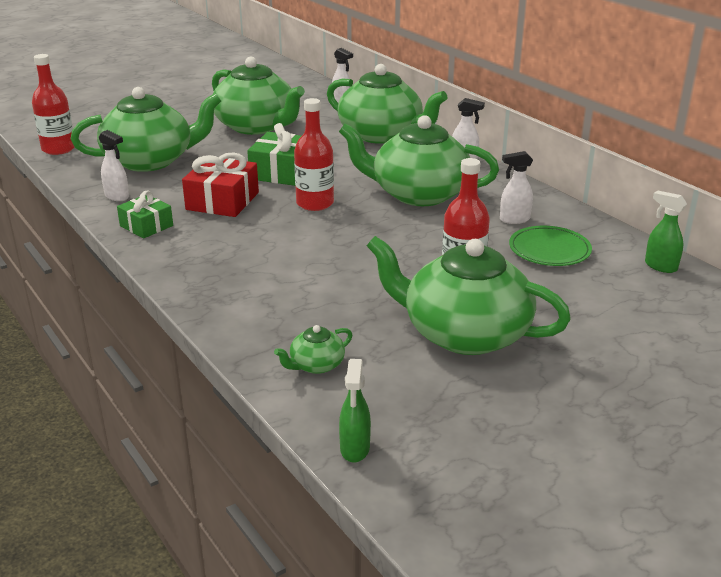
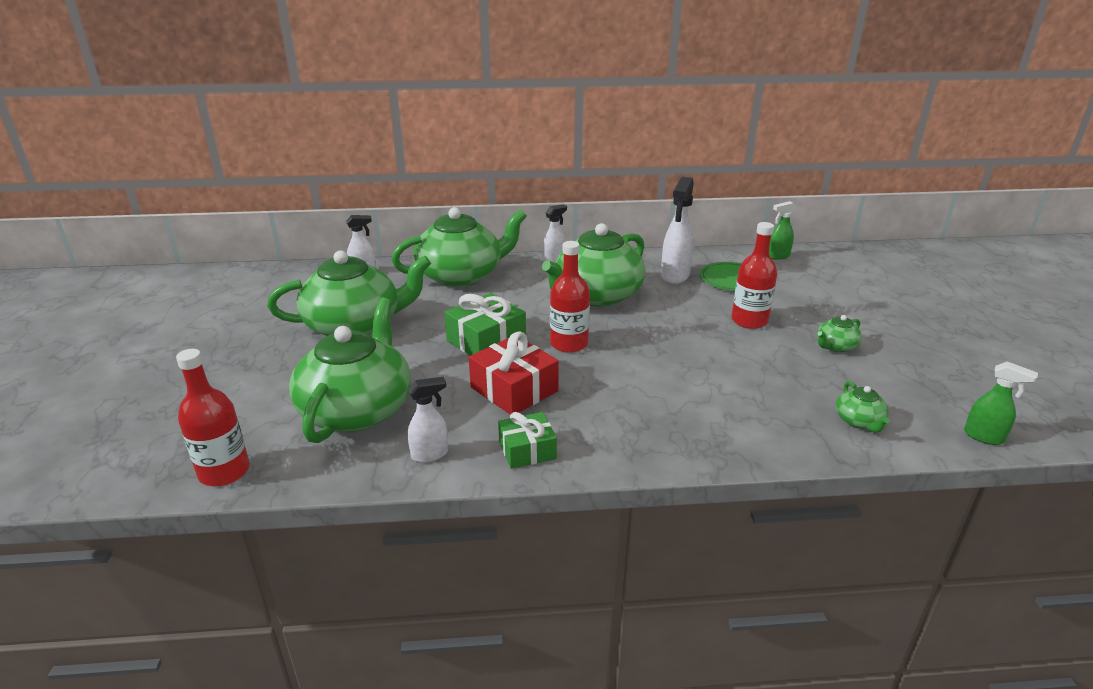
camera: 60 degrees left, 0 degrees up
(464, 333) = (835, 346): green teapot -> green teapot, size x0.41
(514, 219) = (675, 276): white spray bottle -> white spray bottle, size x1.67

